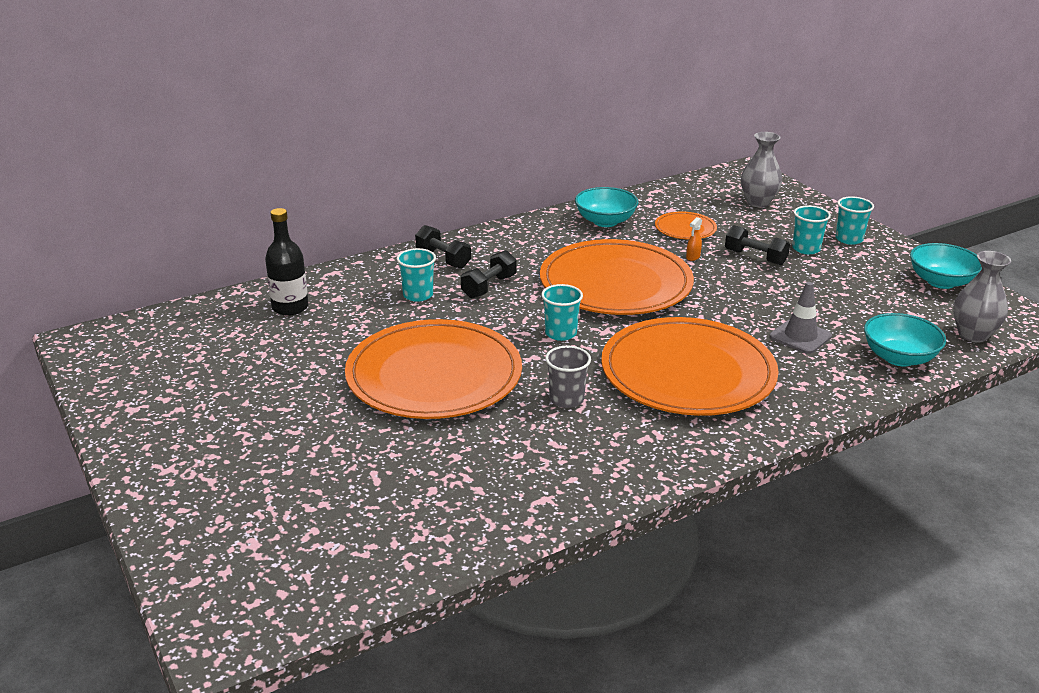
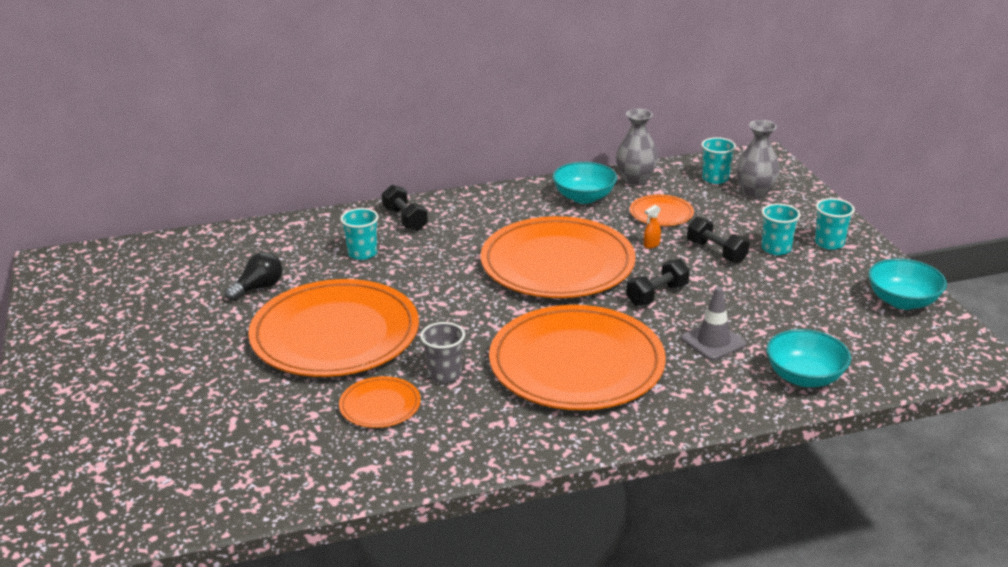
camera: 15 degrees right, 0 degrees up
(290, 307) = (241, 252): black bottle -> none
(328, 340) = (258, 288): none -> black light bulb
(489, 287) = (433, 252): black dumbbell -> black dumbbell (657, 295)
(519, 438) = (380, 405): none -> orange plate
(560, 333) = (475, 308): turquoise cup -> turquoise cup (715, 178)
(973, 335) = (901, 363): grey vase -> grey vase (635, 180)

